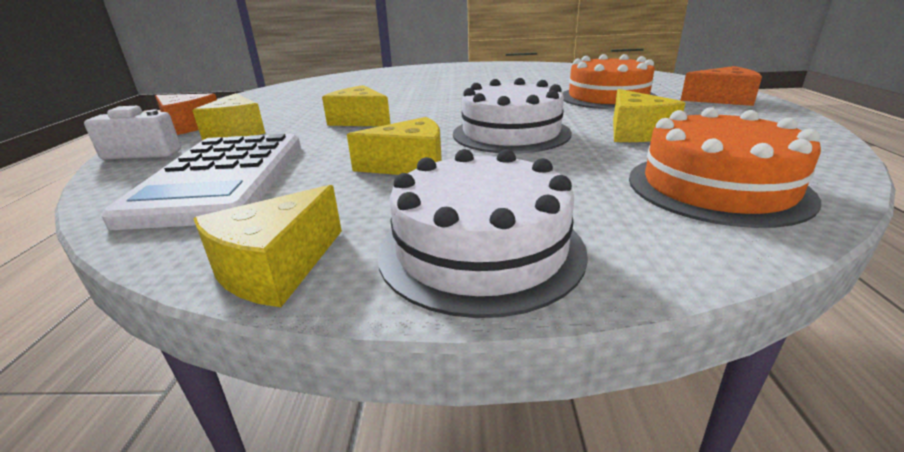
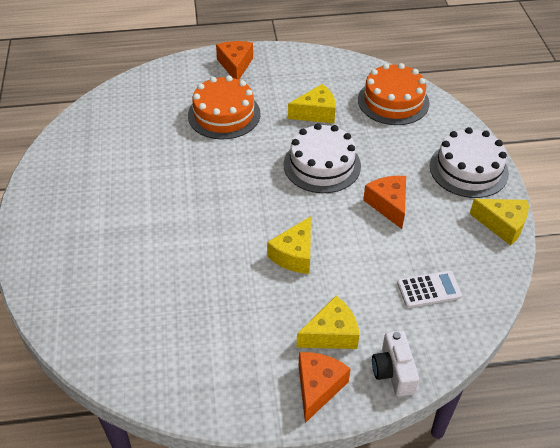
camera: 100 degrees left, 20 degrees up
(221, 179) = (429, 289): white calculator -> white calculator, size x0.47
(410, 165) = (388, 205): yellow cheese -> orange cheese

